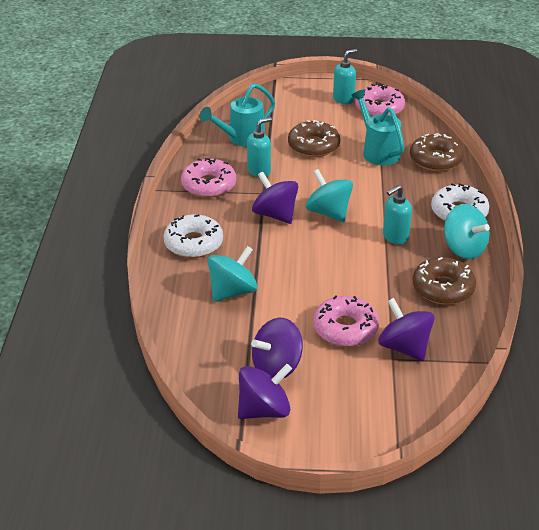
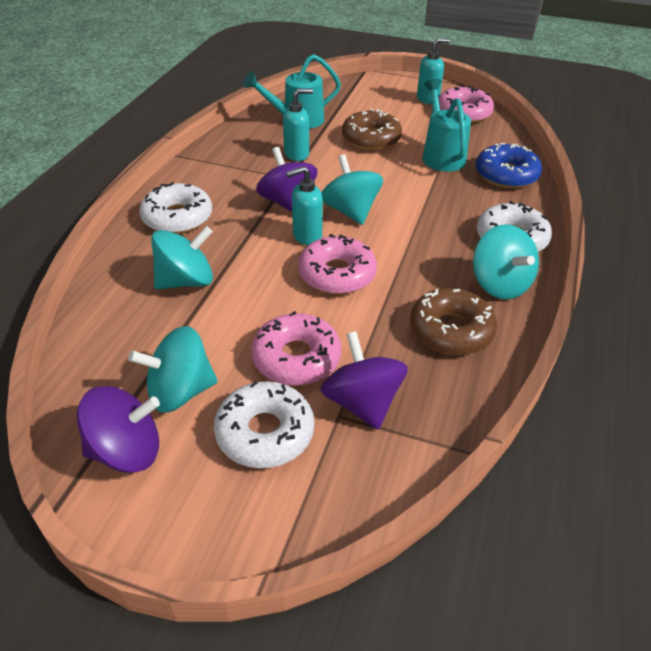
camera: 15 degrees right, 5 degrees up
(209, 185) = (233, 160): pink donut -> pink donut (337, 274)
(277, 367) = (180, 391): purple spinning top -> turquoise spinning top
(349, 379) = (265, 432): none -> white donut
(395, 237) = (417, 254): turquoise soap dispenser -> turquoise soap dispenser (306, 236)
(435, 159) = (506, 175): brown donut -> blue donut

